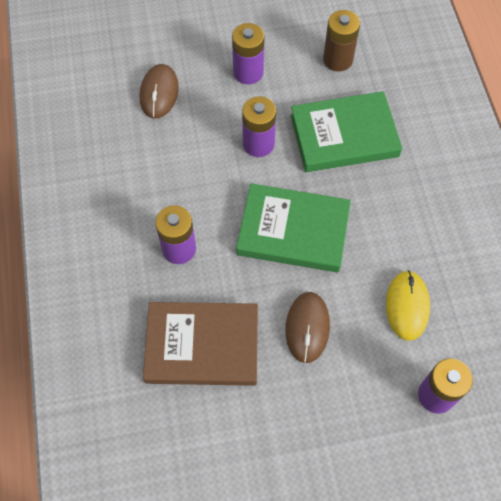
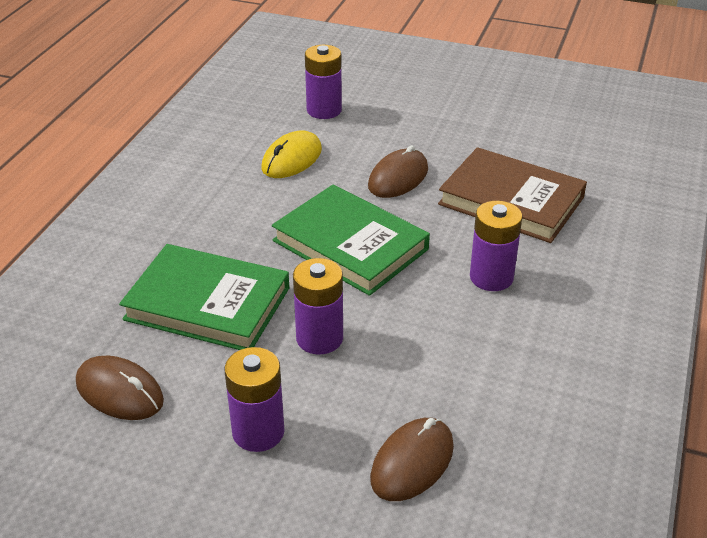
camera: 150 degrees left, 25 degrees down
(338, 59) = (119, 392): brown battery -> brown mouse

